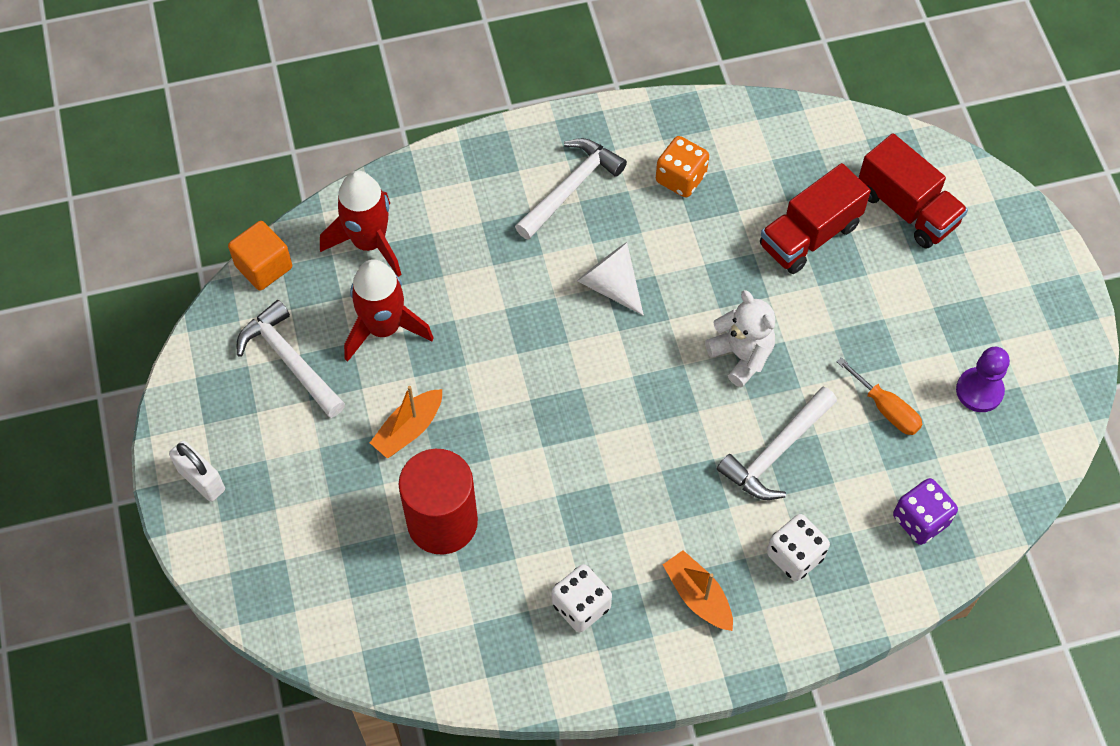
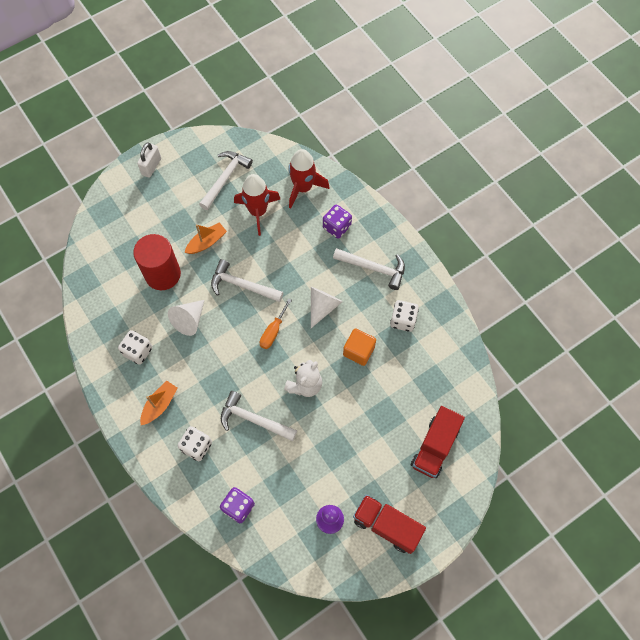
camera: 70 degrees right, 5 degrees up
(264, 266) = (271, 148): orange cube -> orange cube (358, 351)
(409, 429) = (206, 242): orange boat -> orange boat turned 120 degrees clockwise
(469, 216) = (337, 227): none -> purple dice
(520, 396) = (242, 285): none -> white hammer
(553, 502) = (189, 320): none -> white cone
(680, 178) = (403, 320): orange dice -> white dice
(809, 235) = (394, 398): red truck -> red truck (386, 526)
(886, 409) = (300, 470): orange screwdriver -> orange screwdriver (273, 331)

